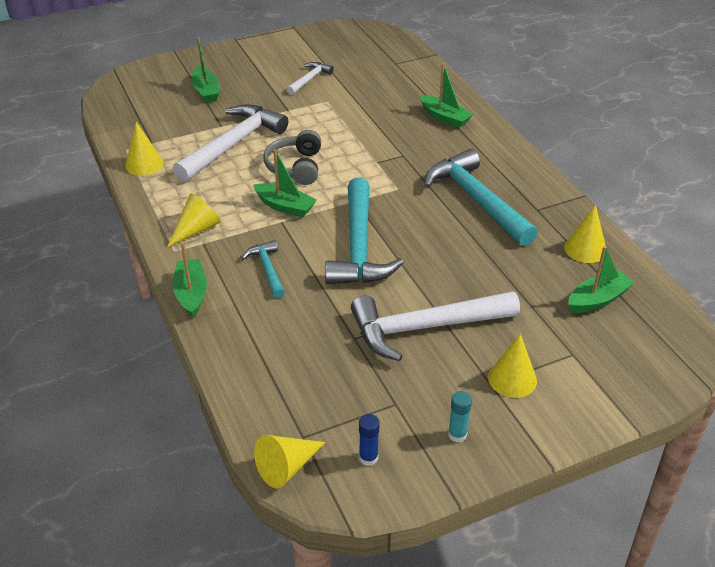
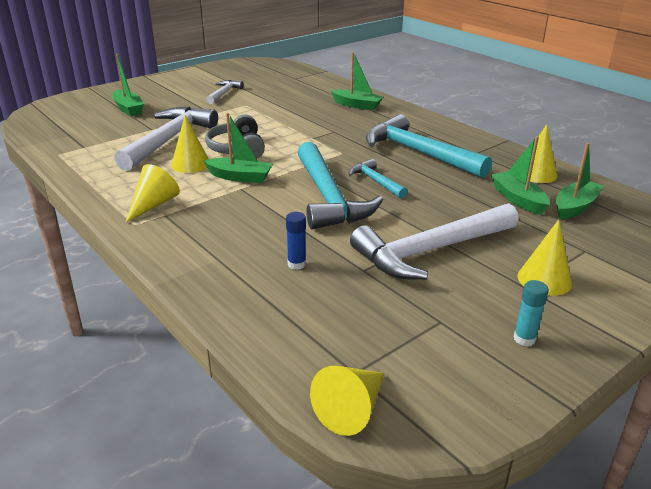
camera: 15 degrees left, 10 degrees down
(144, 164) = (81, 163): yellow cone -> yellow cone (190, 164)
(191, 294) = (167, 258): green boat -> green boat (518, 199)
(267, 269) = (243, 226): turquoise hammer -> turquoise hammer (375, 181)
(368, 458) = (442, 380): blue glue stick -> blue glue stick (296, 264)

